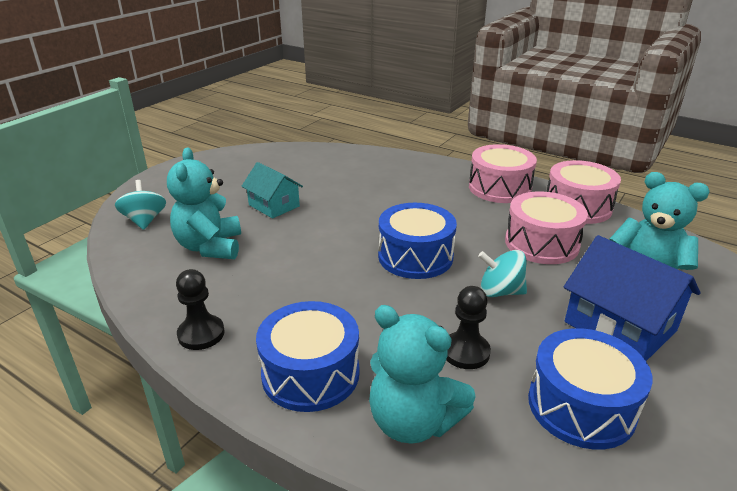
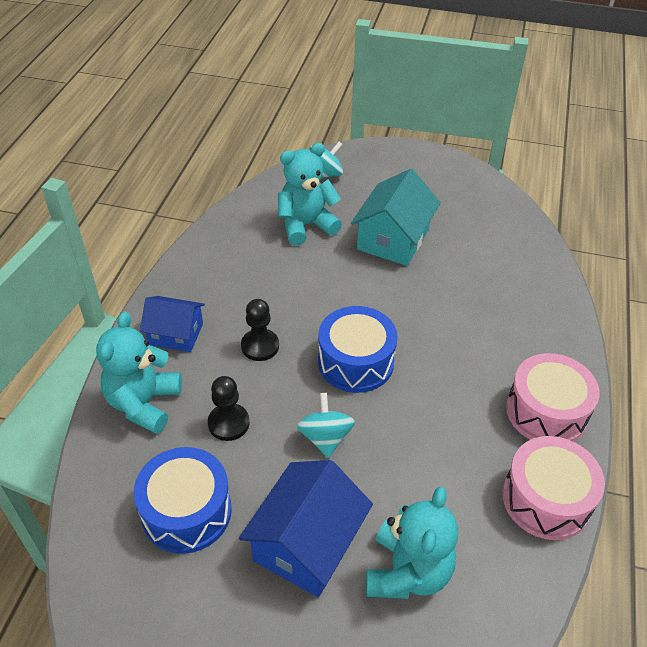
camera: 70 degrees right, 15 degrees up
(201, 334) = (198, 263): black pawn -> black pawn (260, 346)
(274, 205) = (393, 239): turquoise house -> turquoise house, size x1.56
(310, 373) = (176, 334): blue drum -> blue house
(541, 243) = (434, 466): pink drum -> none

